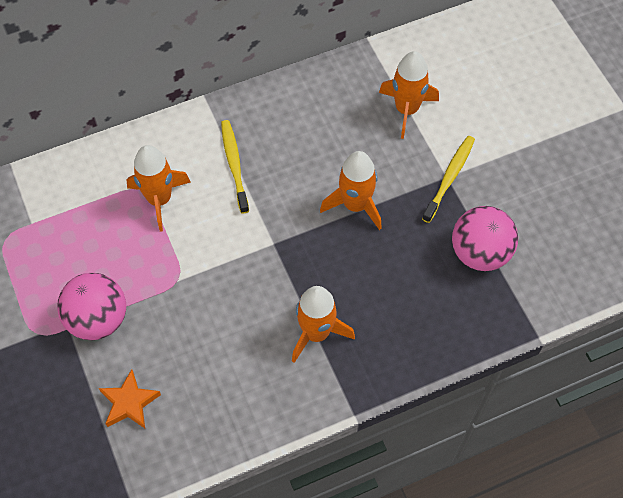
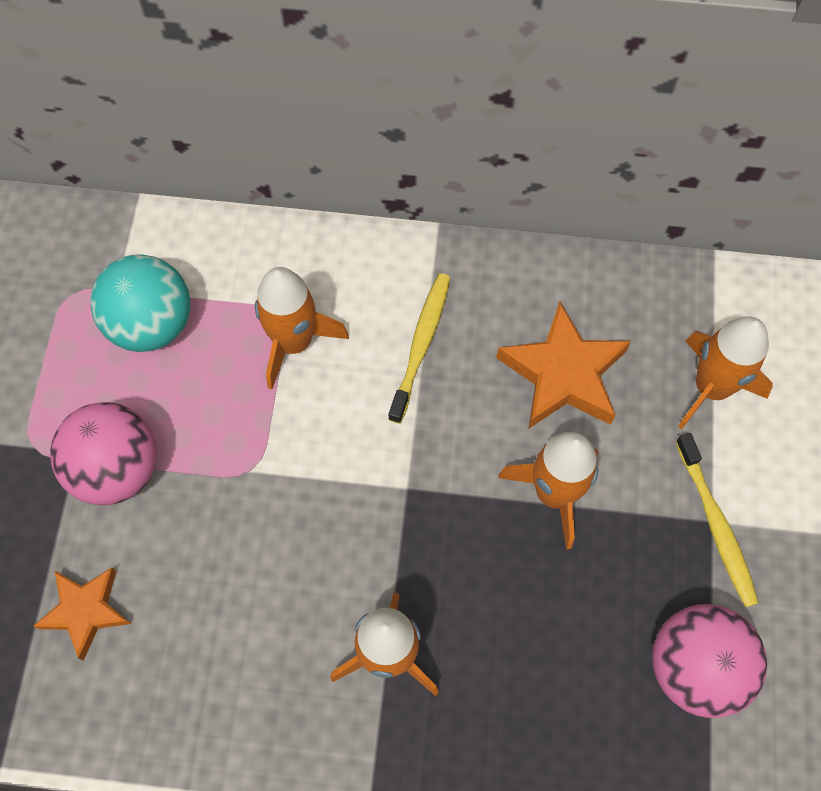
camera: 30 degrees right, 5 degrees up
(66, 231) = (152, 324): none -> turquoise ball
(323, 141) = (563, 374): none -> orange star
(449, 178) = (716, 525): yellow toothbrush -> yellow toothbrush turned 105 degrees clockwise

